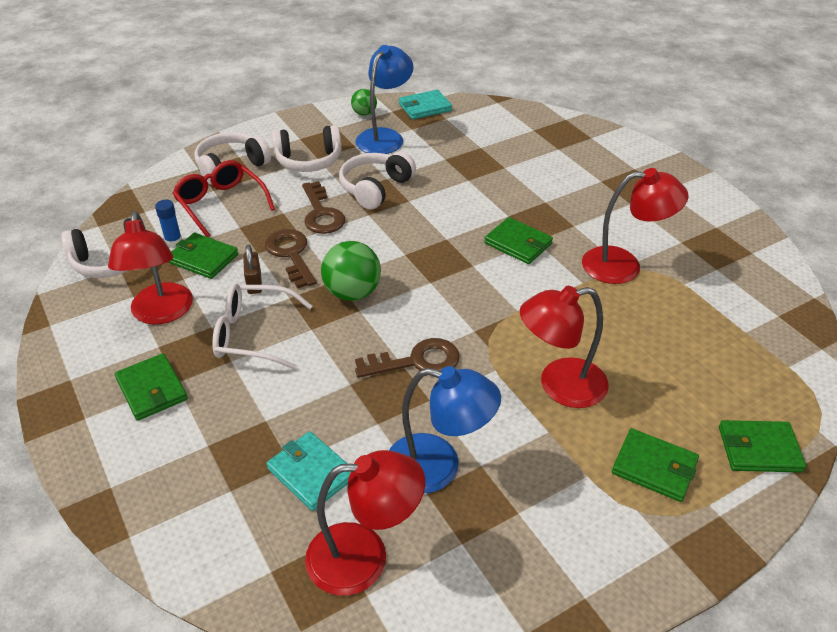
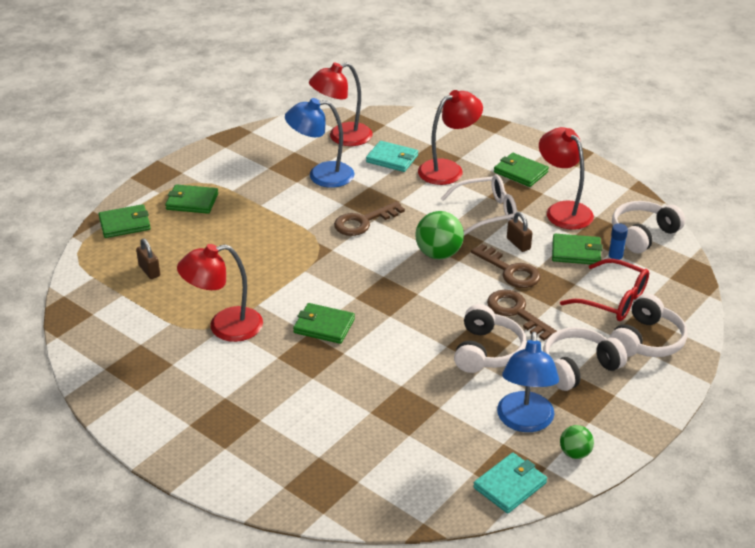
camera: 160 degrees right, 5 degrees down
(559, 386) = (259, 229): red lamp -> red lamp (448, 169)
(714, 357) = (149, 271): none -> brown padlock

